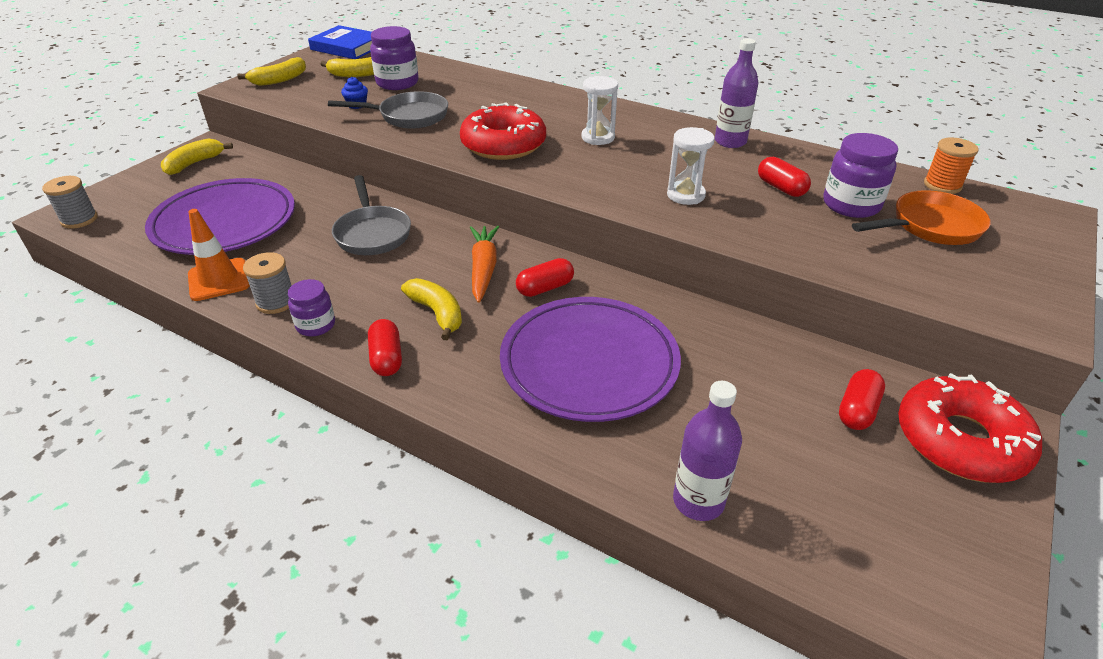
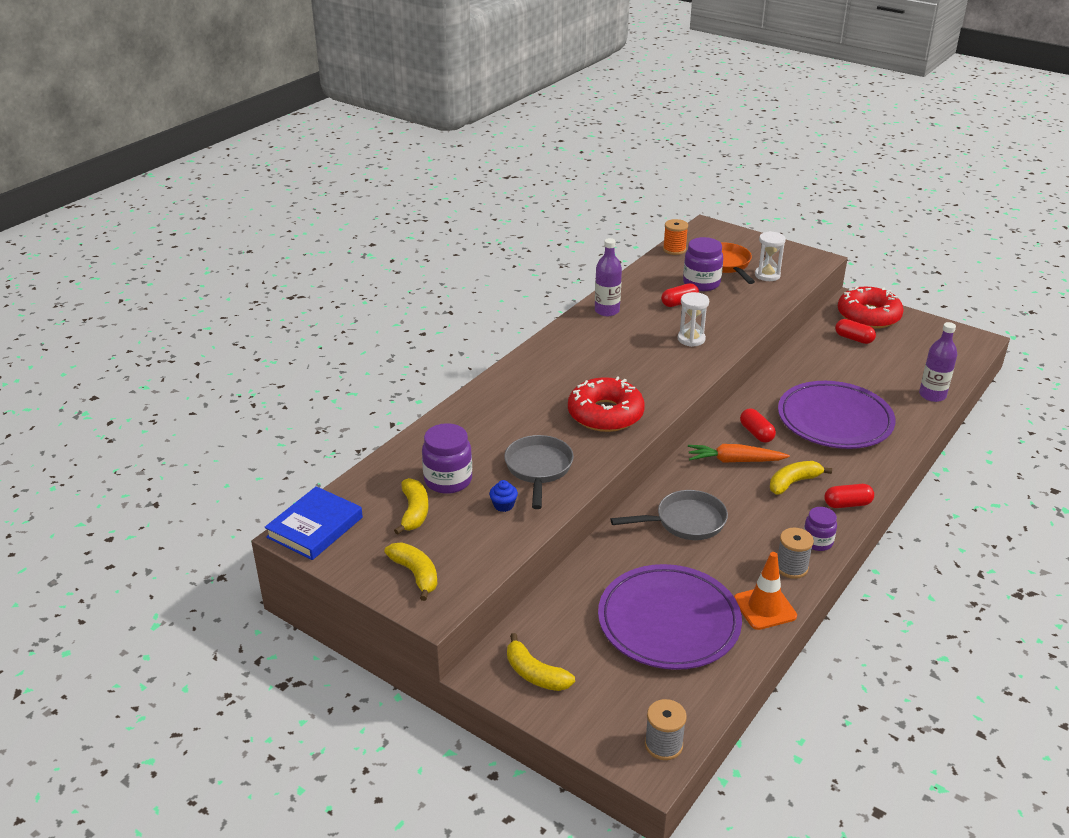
camera: 85 degrees left, 5 degrees down
(598, 137) = (595, 367): white hourglass -> white hourglass (767, 275)

